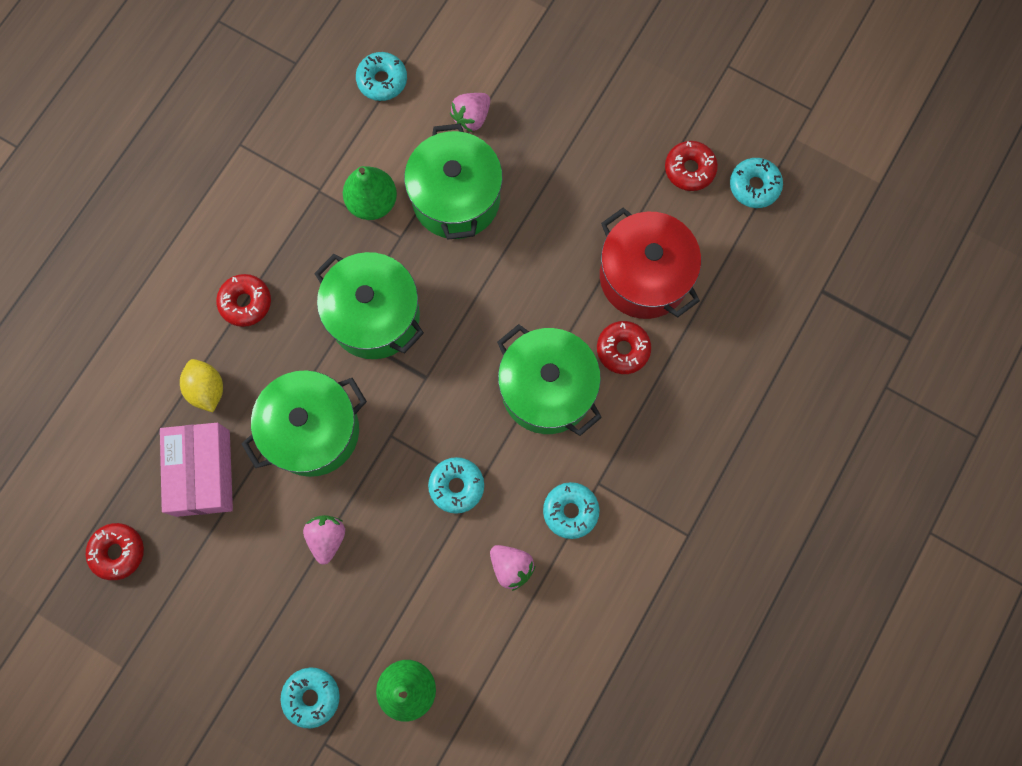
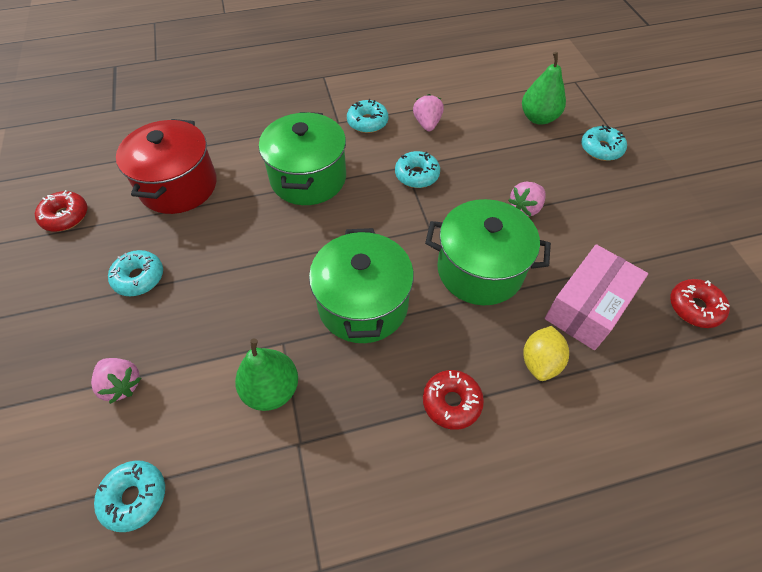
camera: 135 degrees left, 20 degrees down
(456, 199) = (213, 333): green pot -> none
(471, 118) = (122, 384): pink strawberry -> pink strawberry turned 45 degrees clockwise
(623, 349) = (242, 163): red donut -> none
(754, 186) = (54, 178): turquoise donut -> turquoise donut (139, 278)

